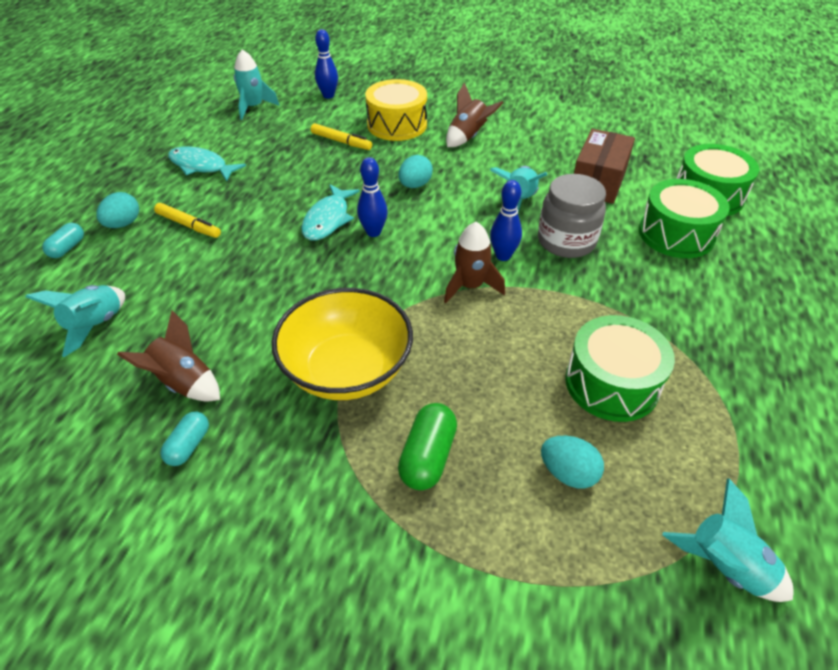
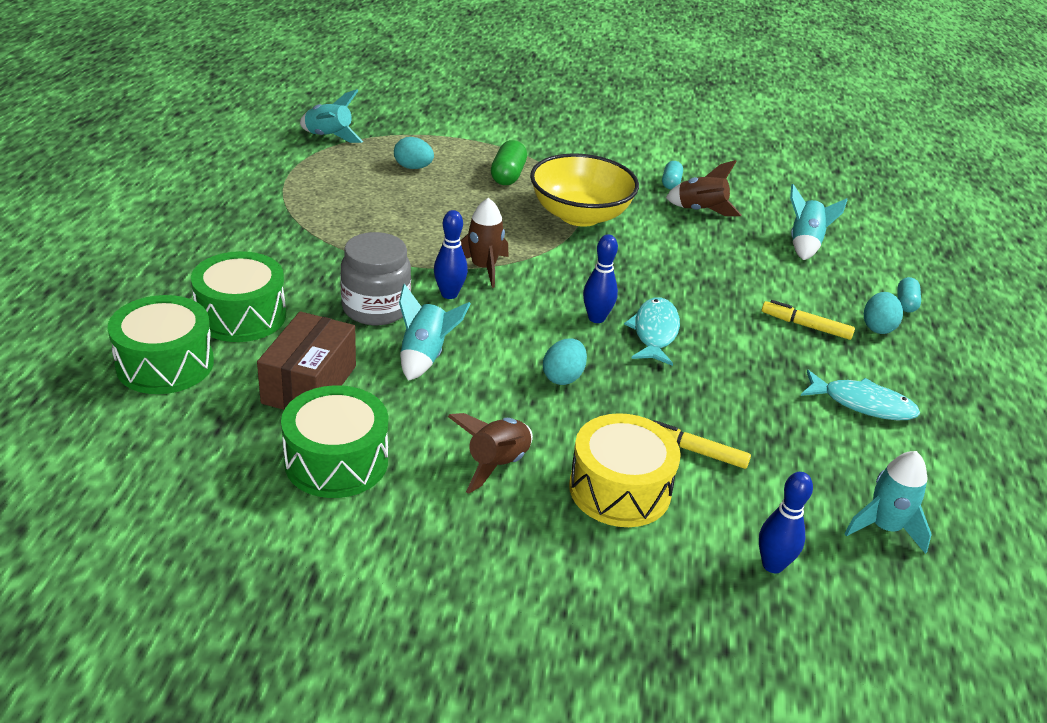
camera: 170 degrees right, 10 degrees down
(611, 383) = (367, 205): green drum -> green drum (336, 461)

